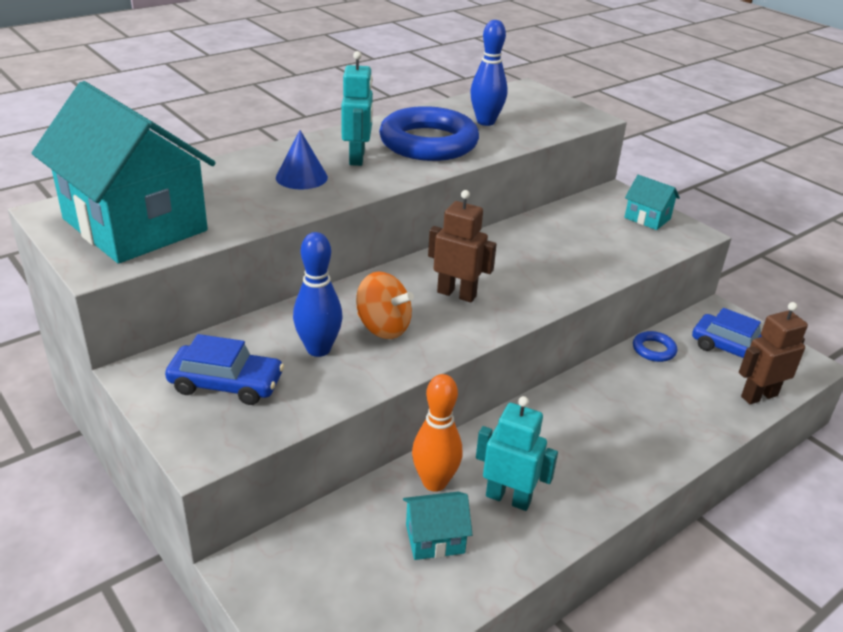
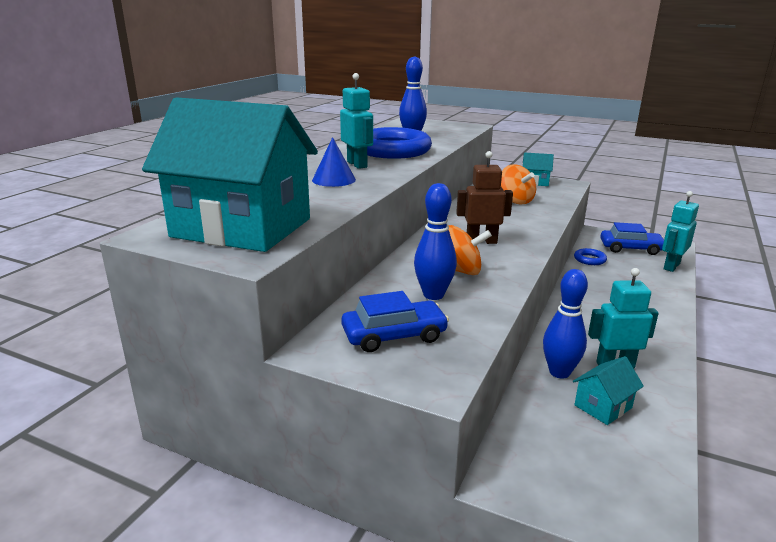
camera: 25 degrees left, 10 degrees down
(434, 482) = (559, 372): orange bowling pin -> blue bowling pin
(579, 243) = (515, 201): none -> orange spinning top
(758, 396) = (671, 266): brown robot -> turquoise robot

